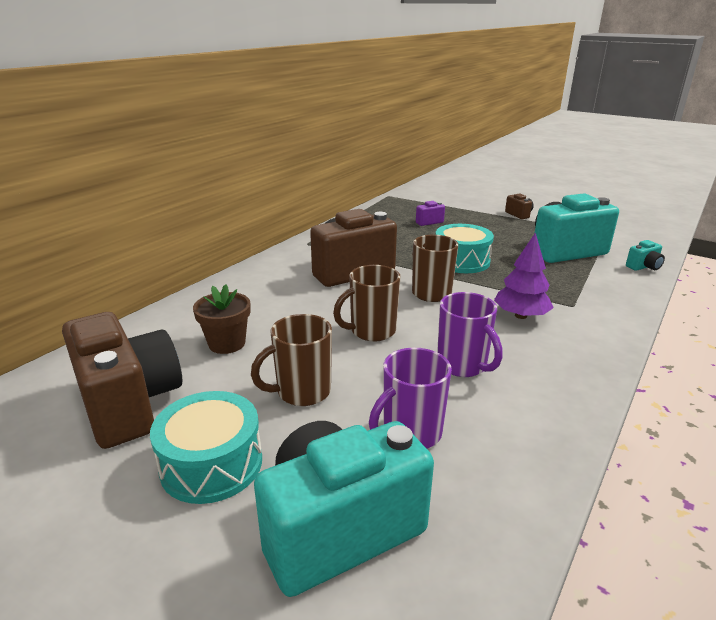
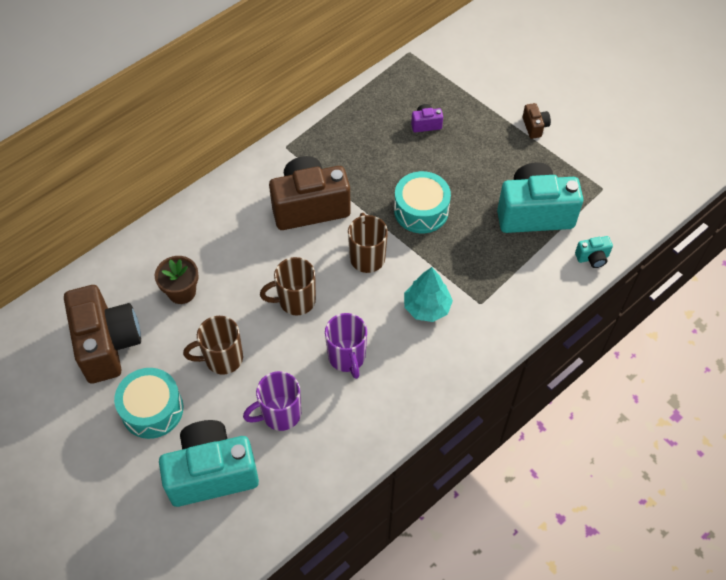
camera: 15 degrees right, 30 degrees up
(521, 316) = (427, 307): purple tree -> turquoise tree

